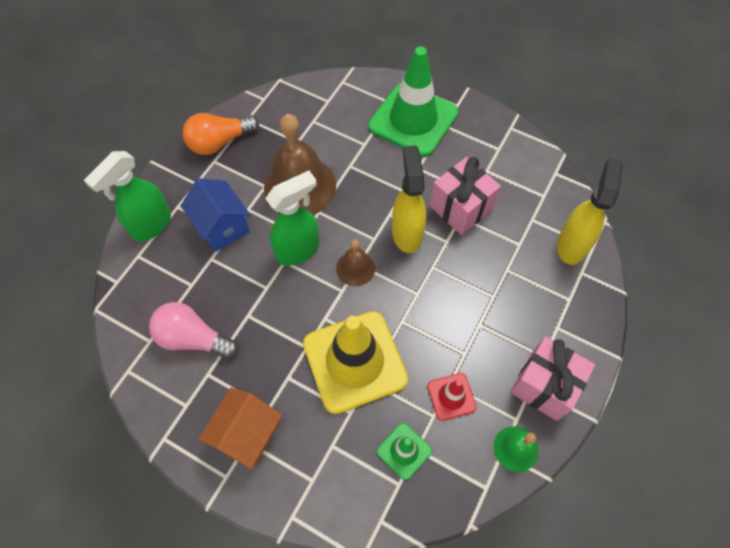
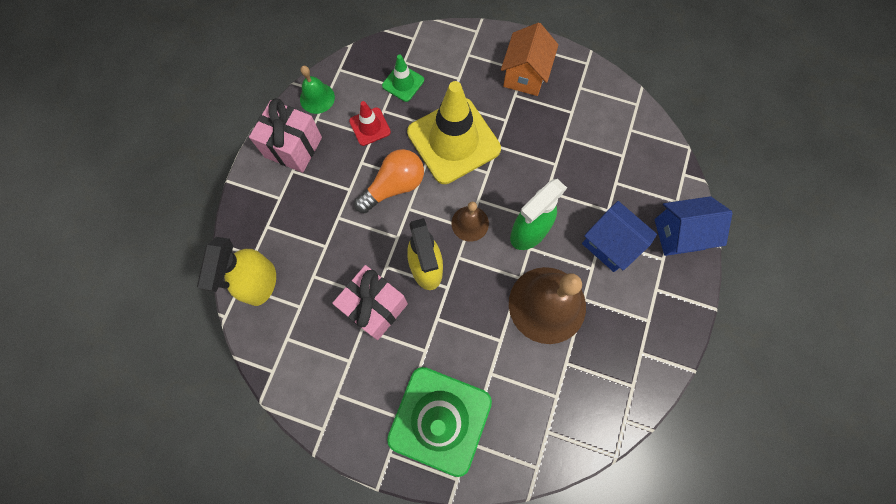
camera: 170 degrees right, 10 degrees up
(151, 225) = (679, 234): green spray bottle -> blue house
(193, 338) = (594, 137): pink light bulb -> none
(220, 142) = (652, 346): orange light bulb -> orange light bulb (394, 186)

